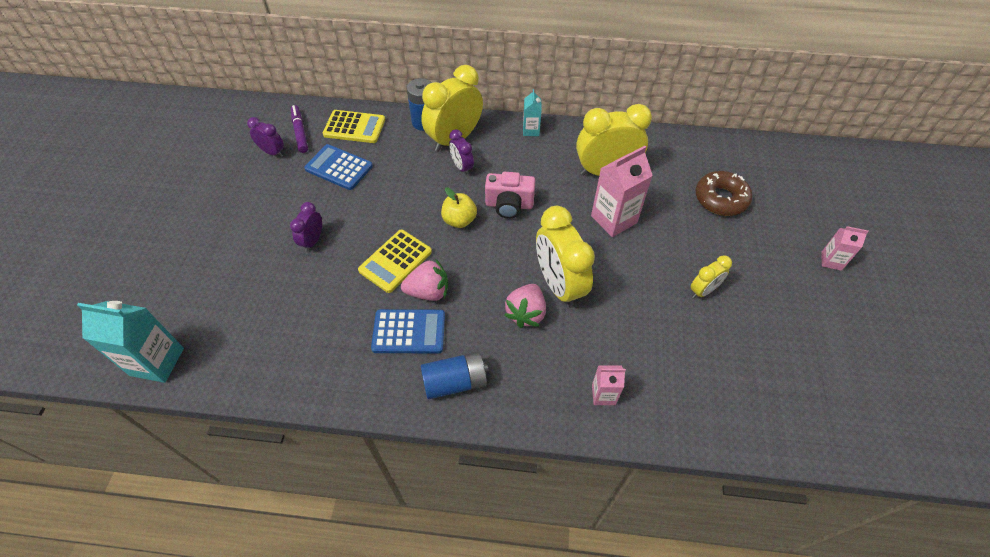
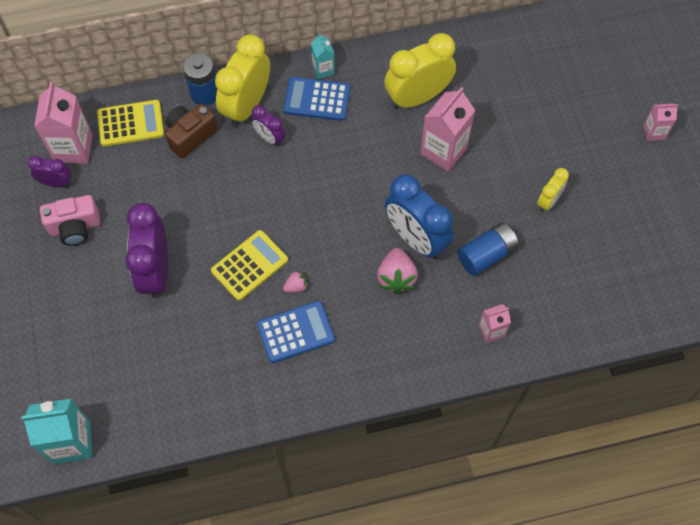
camera: 20 degrees left, 10 degrees up
(300, 132) = (73, 148): purple marker -> pink carton
(312, 241) = (155, 271): purple clock -> purple clock, size x1.95
(339, 167) = (139, 179): blue calculator -> blue calculator (317, 99)
(395, 261) = (249, 265): yellow calculator -> yellow calculator turned 150 degrees counterclockwise
(397, 148) = (190, 136): none -> brown camera
(428, 292) = (296, 286): pink strawberry -> pink strawberry, size x0.53
(455, 382) = (358, 364): blue battery -> blue battery (486, 255)
(459, 220) = (293, 200): yellow apple -> none
(509, 205) = (335, 167): pink camera -> pink camera (75, 227)
(559, 285) = (416, 239): yellow clock -> blue clock
(721, 199) = (538, 95): brown donut -> none

